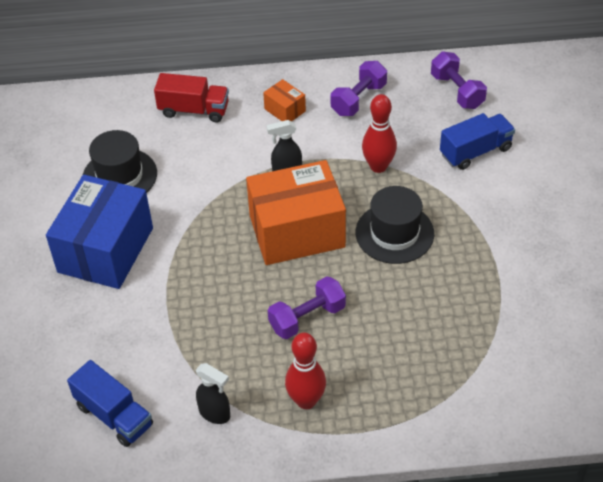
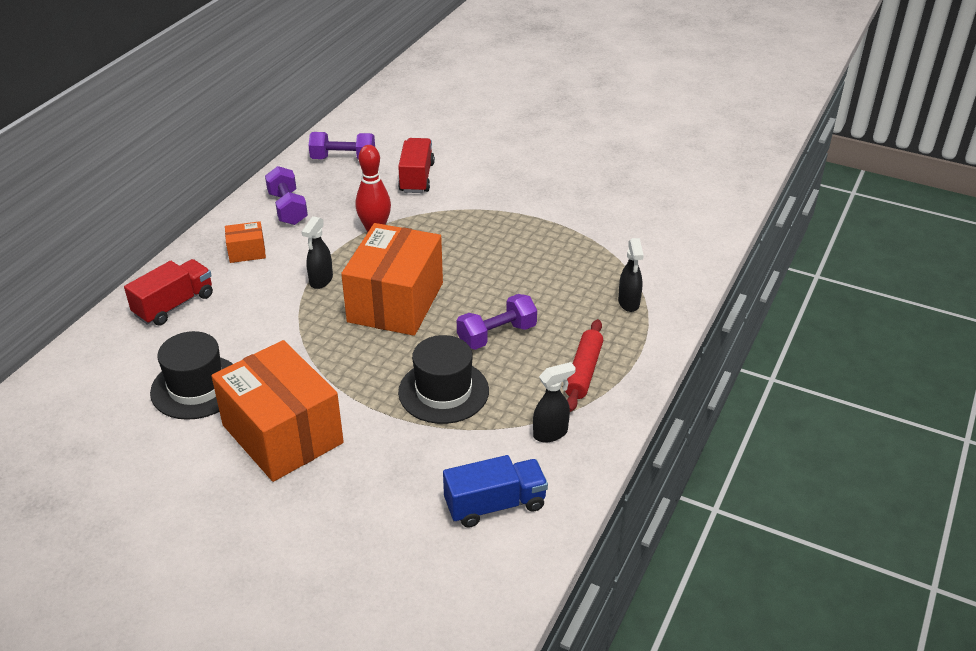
camera: 60 degrees left, 10 degrees down
(105, 250) = (282, 434): blue box -> orange box
(306, 401) = (583, 371): red bowling pin -> red rolling pin
(307, 318) = (497, 335): purple dumbbell -> purple dumbbell turned 60 degrees clockwise
(394, 233) = (455, 251): black hat -> black hat (443, 391)
(425, 391) = (629, 303): none -> black spray bottle
(475, 151) = (416, 178): blue truck -> red truck

